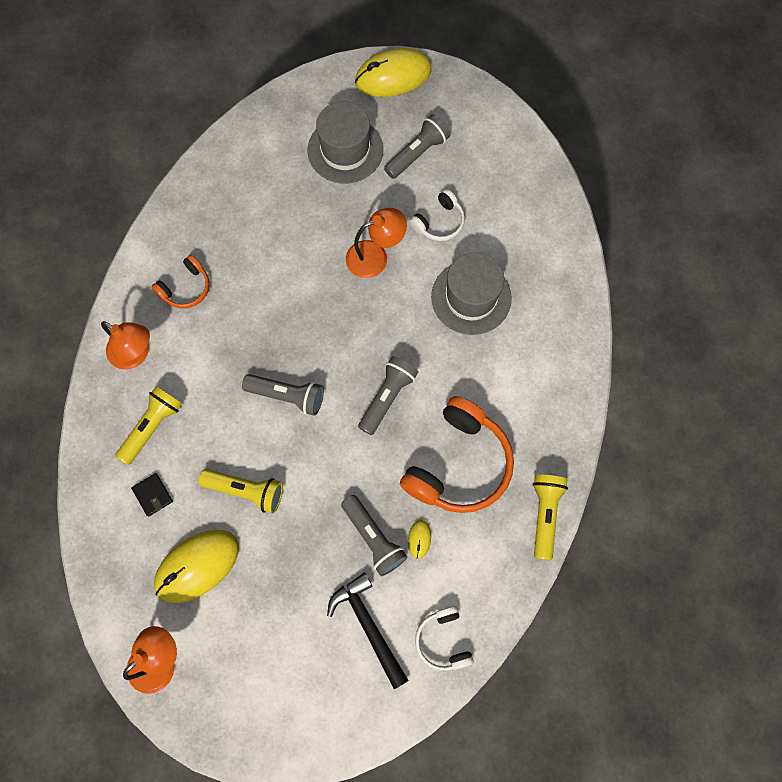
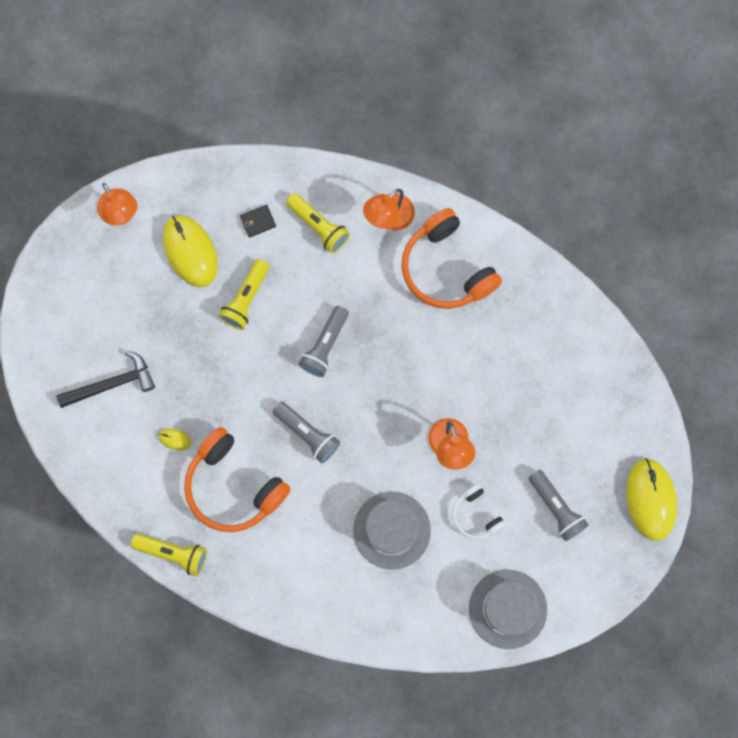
camera: 100 degrees right, 5 degrees up
(186, 288) = (446, 268): orange headphones -> orange headphones, size x1.93
(345, 150) = (570, 437): grey hat -> grey hat (507, 609)
(374, 538) = (183, 400): grey flashlight -> none
(443, 640) = (87, 443): white headphones -> none

